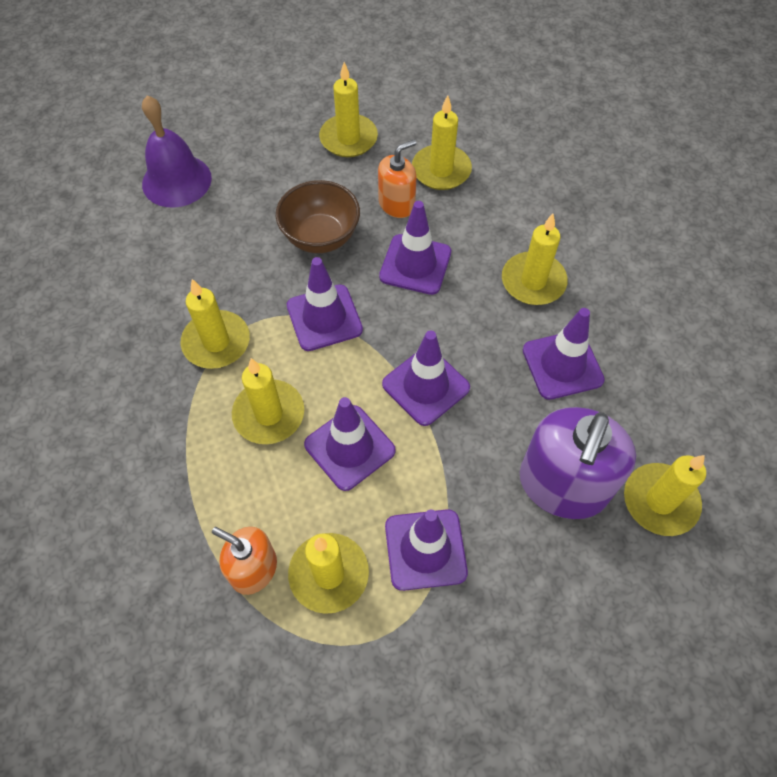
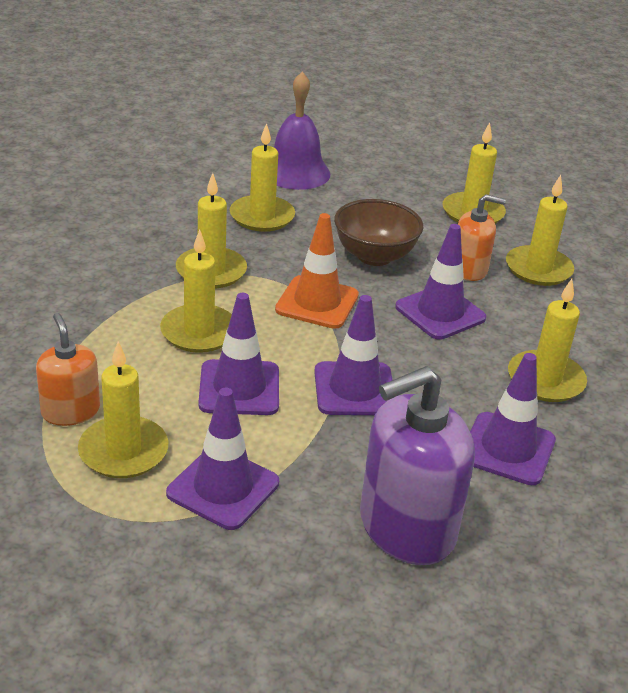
camera: 35 degrees right, 25 degrees down
(324, 318) = (317, 302): purple traffic cone -> orange traffic cone
(660, 501) = (498, 601): yellow candle -> yellow candle (262, 217)

